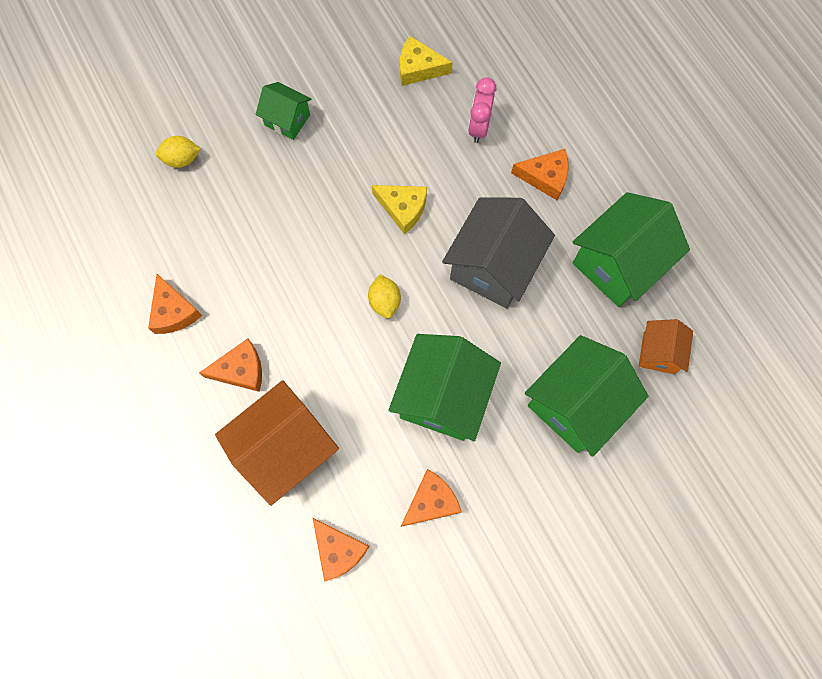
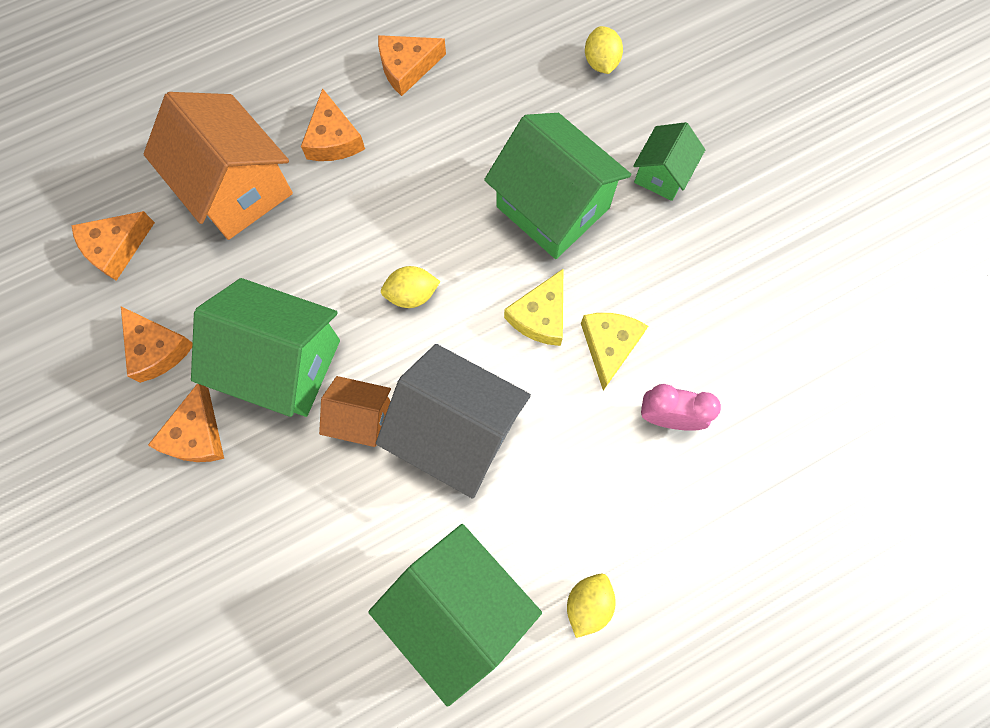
camera: 90 degrees right, 0 degrees up
(418, 68) = (755, 336): yellow cheese -> yellow cheese (609, 346)
(545, 177) = (592, 509): orange cheese -> orange cheese (196, 435)
(575, 404) = (260, 533): green house -> green house (553, 207)
(608, 182) = (588, 603): none -> yellow lemon
(658, 353) = (323, 658): orange house -> orange house (361, 418)

